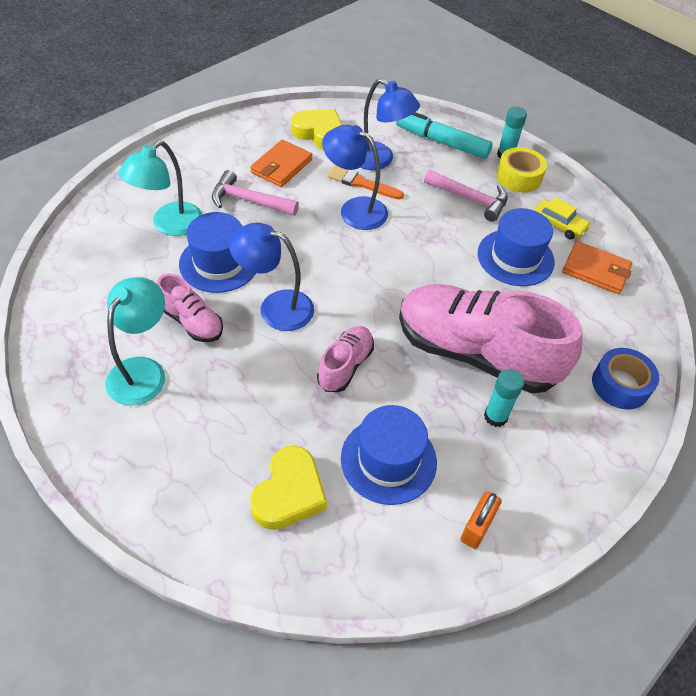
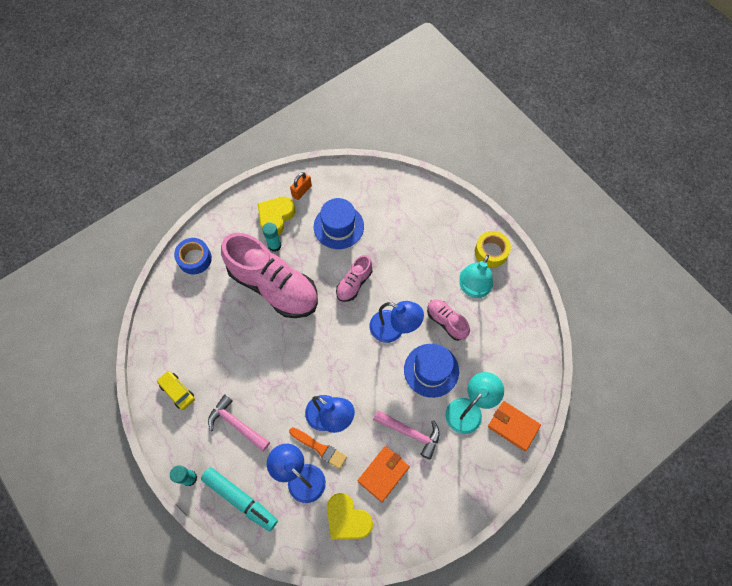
camera: 170 degrees left, 15 degrees up
(289, 493) = (391, 214): yellow heart -> yellow heart (276, 217)
(515, 257) = (222, 361): blue hat -> none
(519, 177) = (188, 448): yellow tape -> yellow tape (491, 252)
(595, 270) = (169, 345): orange wallet -> orange wallet (513, 426)

